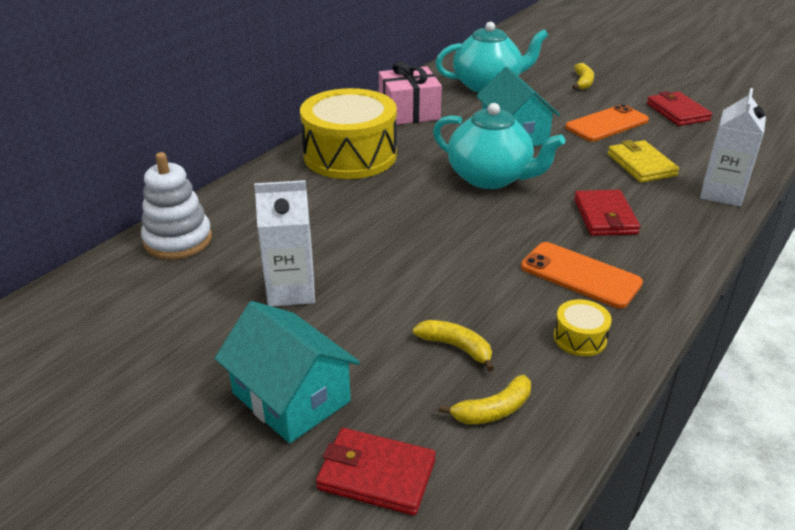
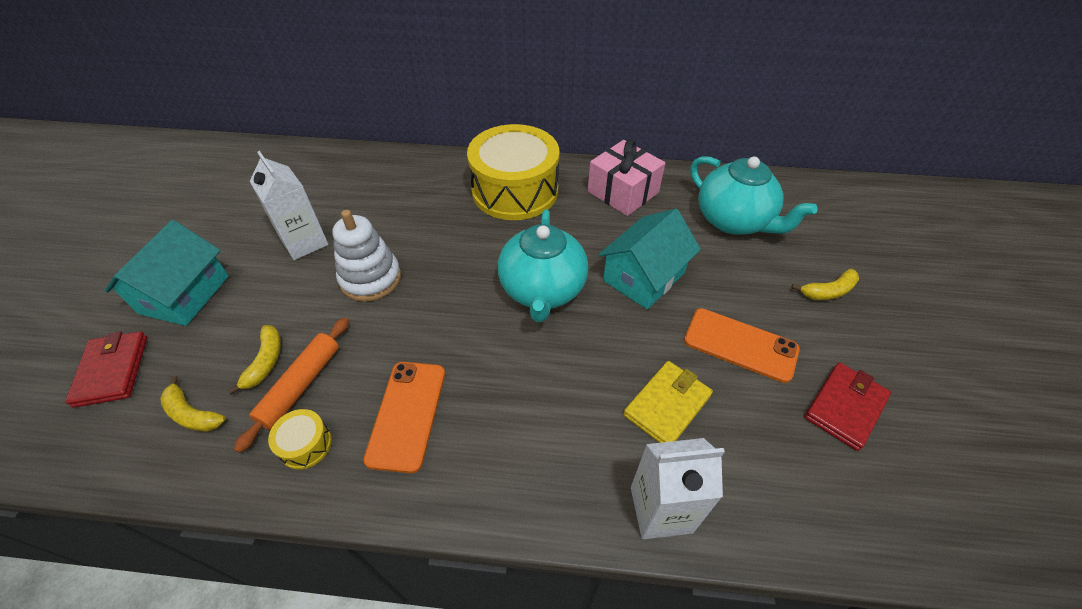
camera: 60 degrees right, 15 degrees up
(178, 240) = (341, 165): white stacking toy -> white stacking toy (370, 278)
(505, 329) = (301, 385): none -> orange rolling pin
(605, 216) = (528, 403): red wallet -> none

